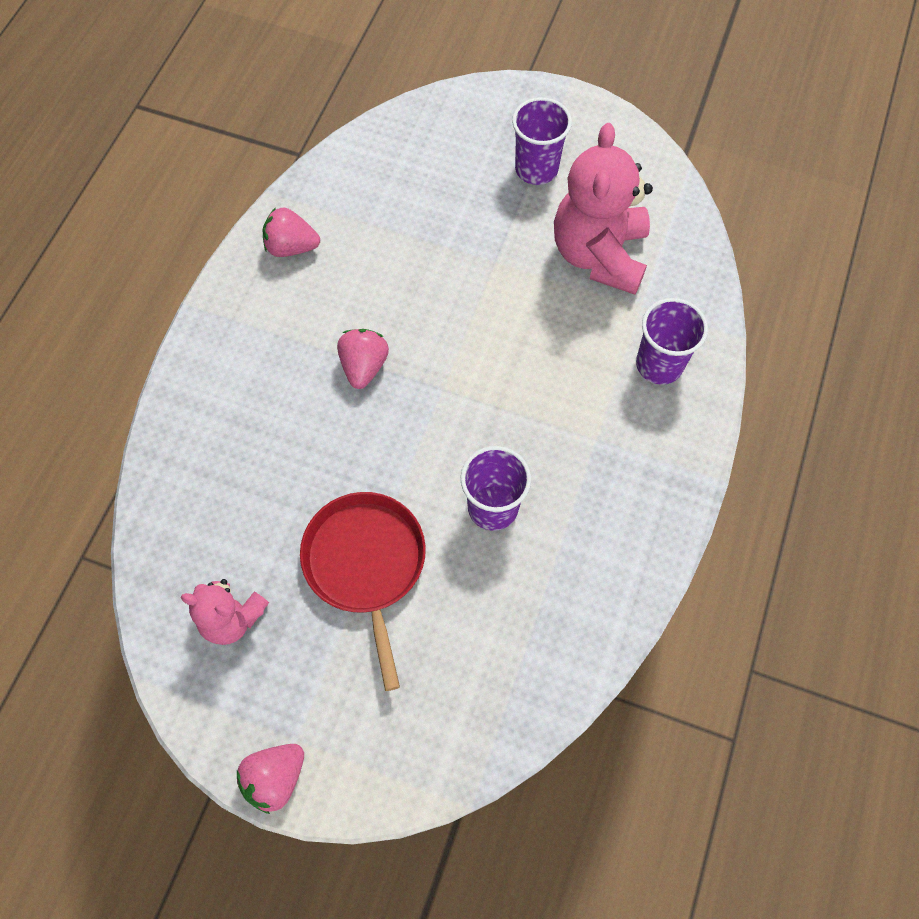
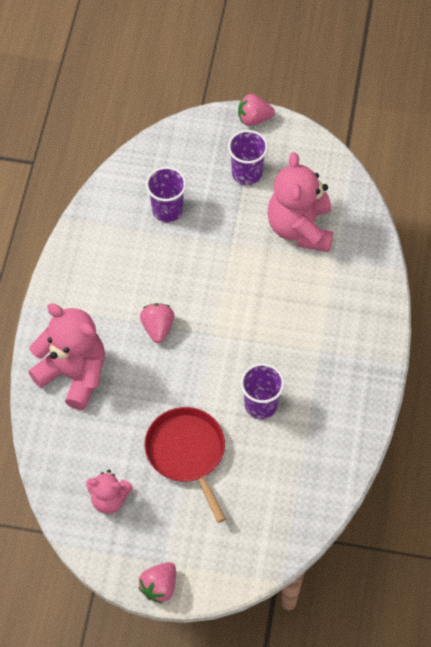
camera: 10 degrees left, 5 degrees down
(226, 415) = (73, 374): none -> pink teddy bear
(291, 247) = (90, 254): pink strawberry -> pink strawberry (254, 118)
(659, 364) = (352, 296): purple cup -> purple cup (167, 210)

